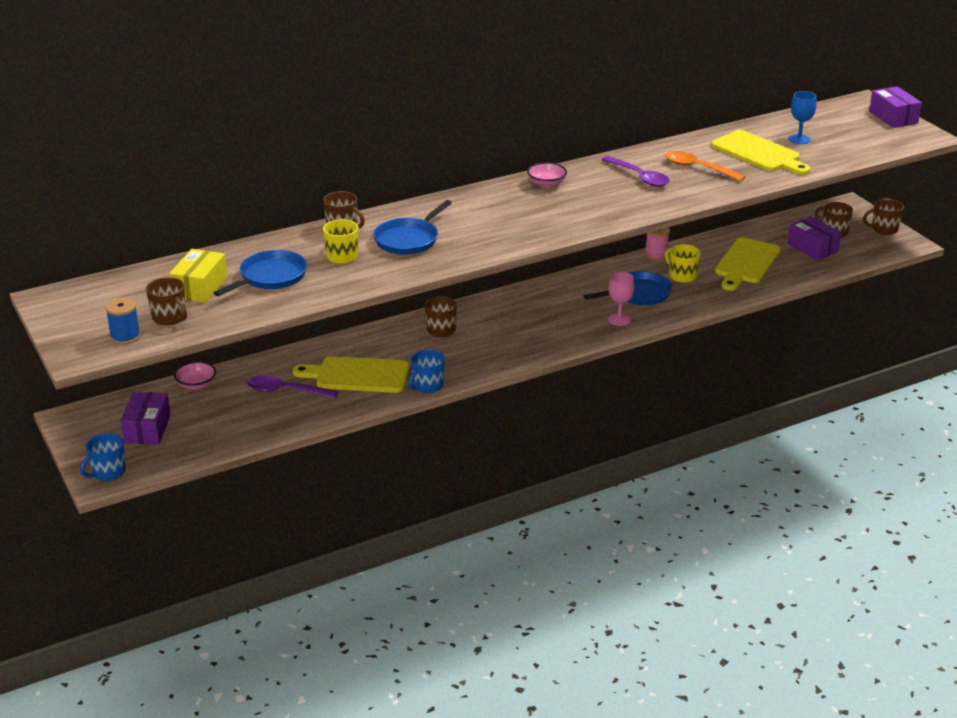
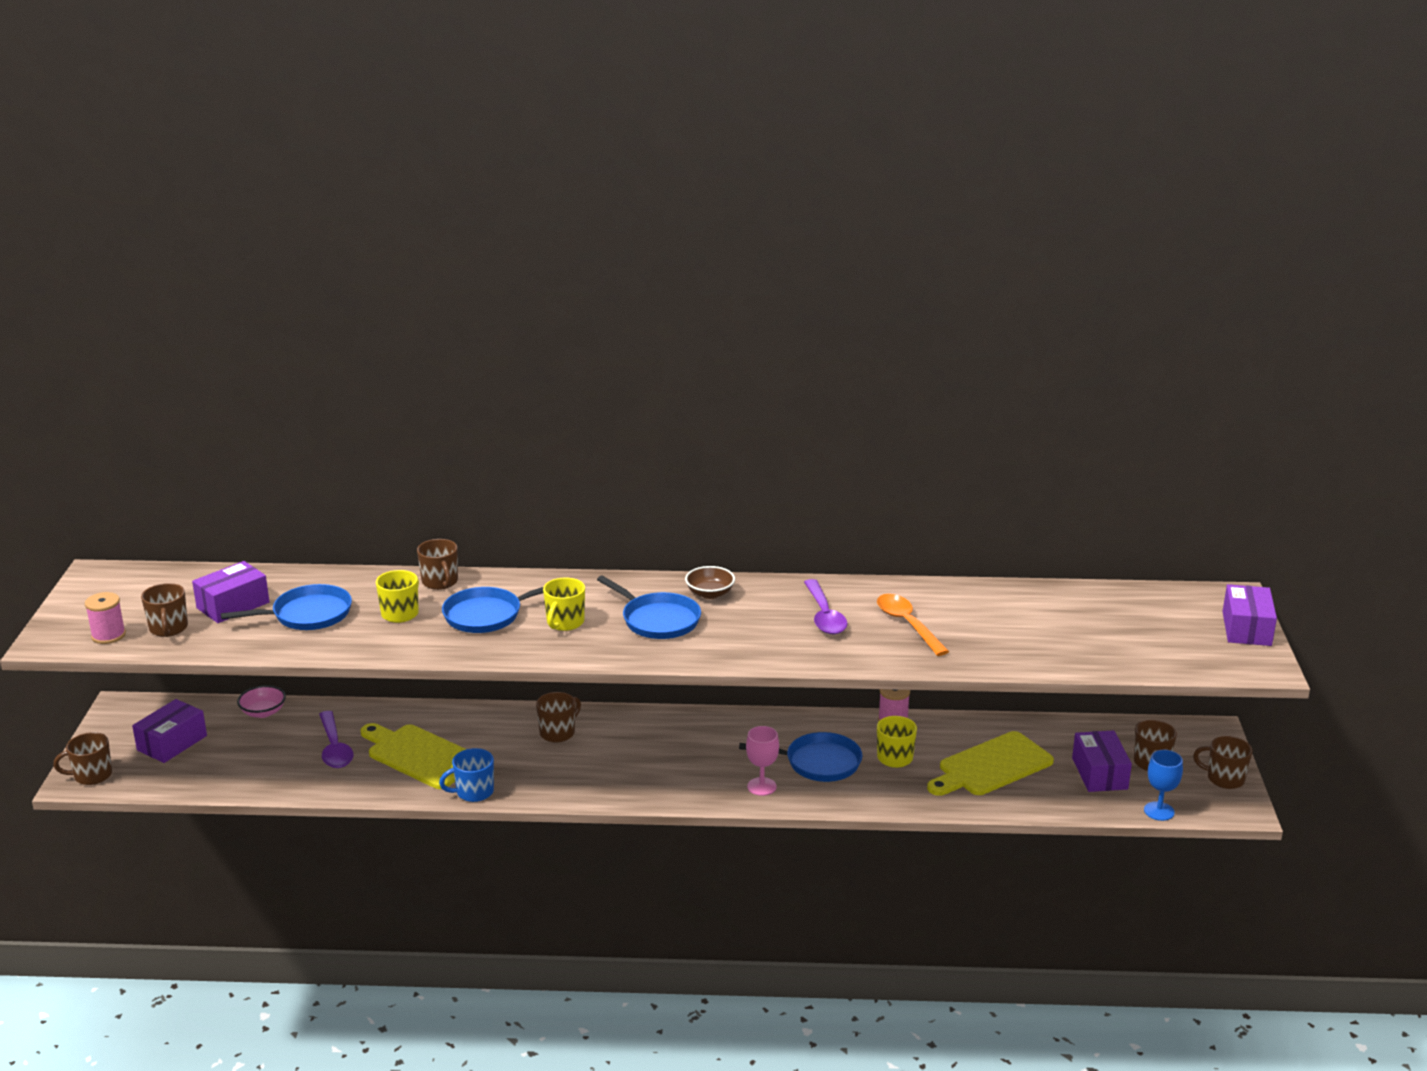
camera: 30 degrees right, 5 degrees down
(108, 472) = (92, 775): blue mug -> brown mug
(125, 336) = (108, 635): blue spool -> pink spool
(200, 287) = (233, 605): yellow box -> purple box
(285, 391) = (334, 748): purple spoon -> purple spoon turned 150 degrees counterclockwise
(471, 229) = (565, 623): none -> yellow mug
(534, 210) = (658, 620): none -> blue pan
(546, 184) = (710, 593): pink bowl -> brown bowl
(759, 153) = (1007, 627): yellow cutting board -> none
(799, 139) = (1081, 623): blue goblet -> blue goblet (1159, 811)

